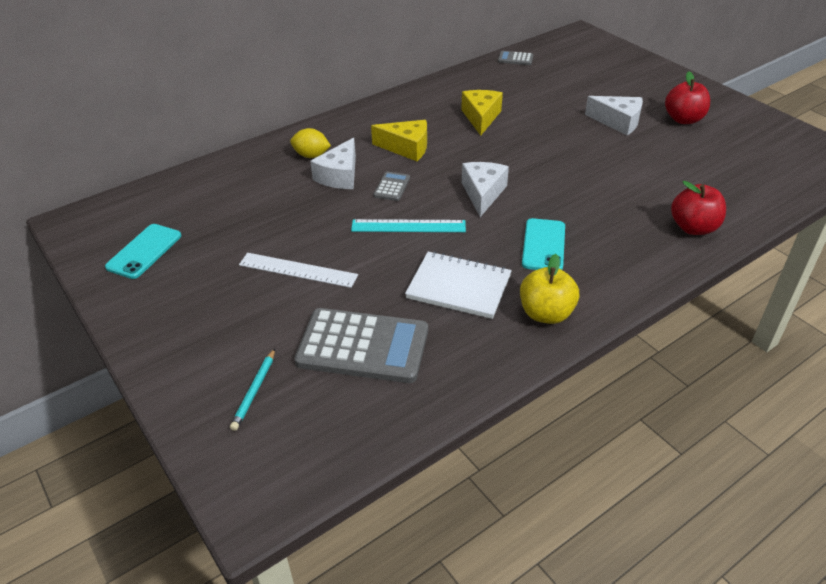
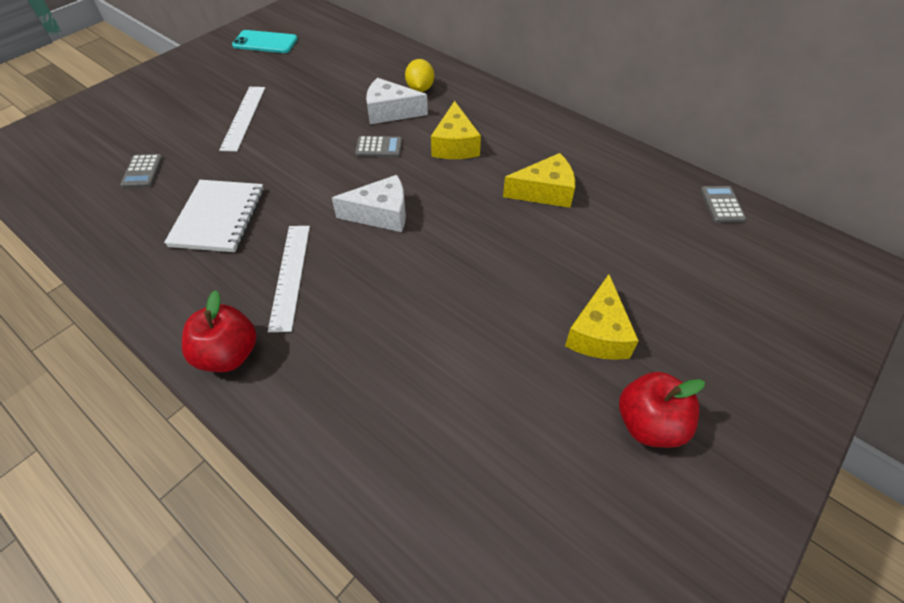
camera: 75 degrees right, 10 degrees up
(254, 391) = (102, 128): turquoise pencil -> none
(363, 346) = (142, 171): grey calculator -> grey calculator, size x0.44
(408, 226) = (314, 169): turquoise ruler -> none
(544, 245) = (290, 275): turquoise phone -> white ruler
(546, 313) = (174, 288): yellow apple -> none
(618, 122) = (598, 333): white cheese -> yellow cheese
(693, 228) = (342, 434): red apple -> red apple (228, 354)

